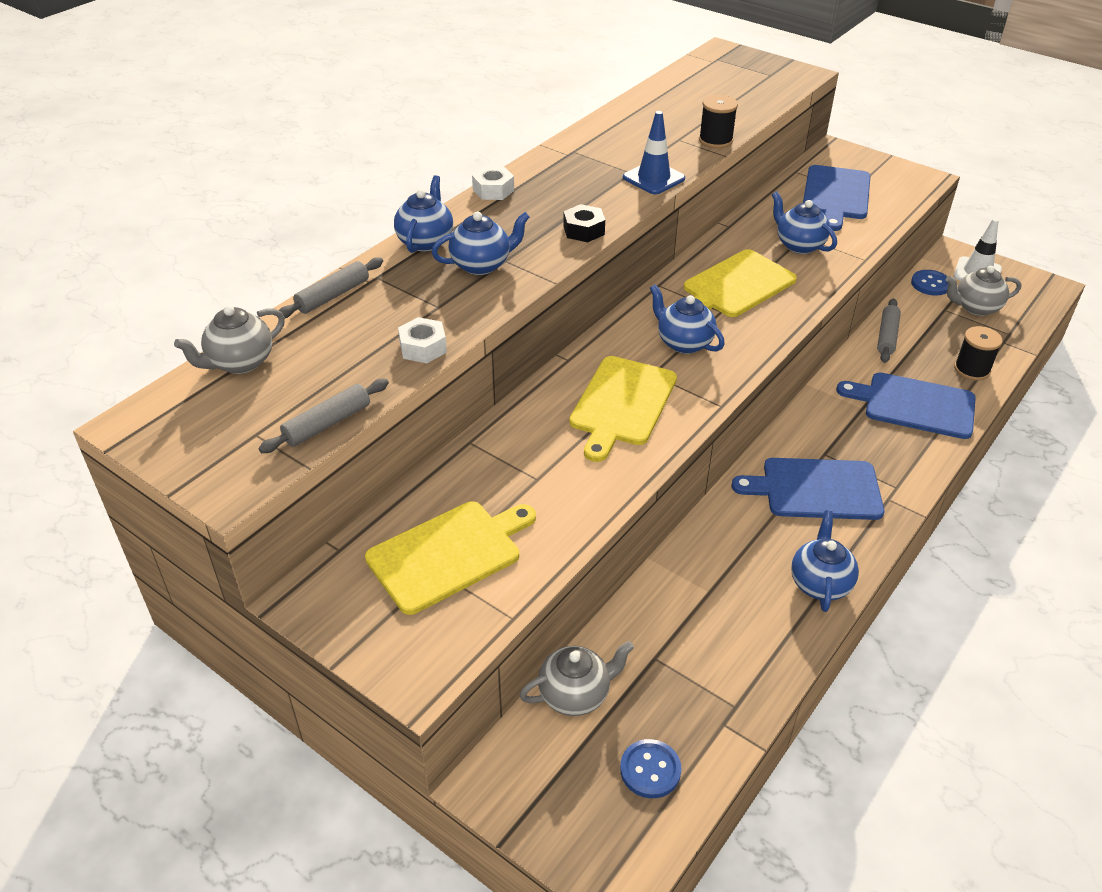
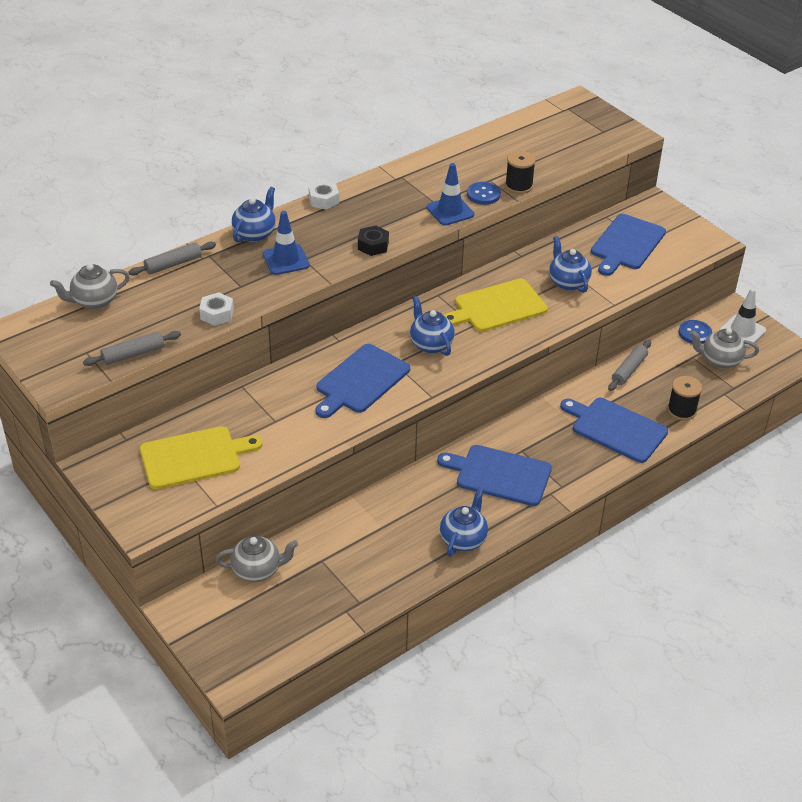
camera: 15 degrees right, 0 degrees up
(482, 265) = (286, 260): blue teapot -> blue traffic cone
(622, 404) = (360, 381): yellow cutting board -> blue cutting board
(650, 770) = (284, 625): blue button -> blue button (483, 194)

